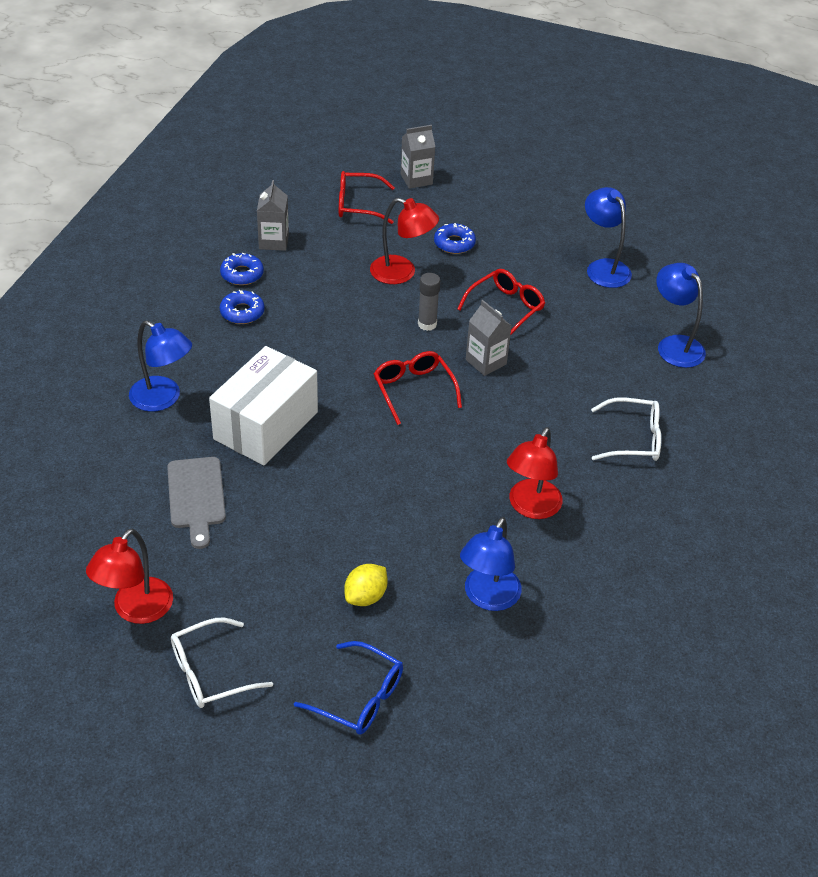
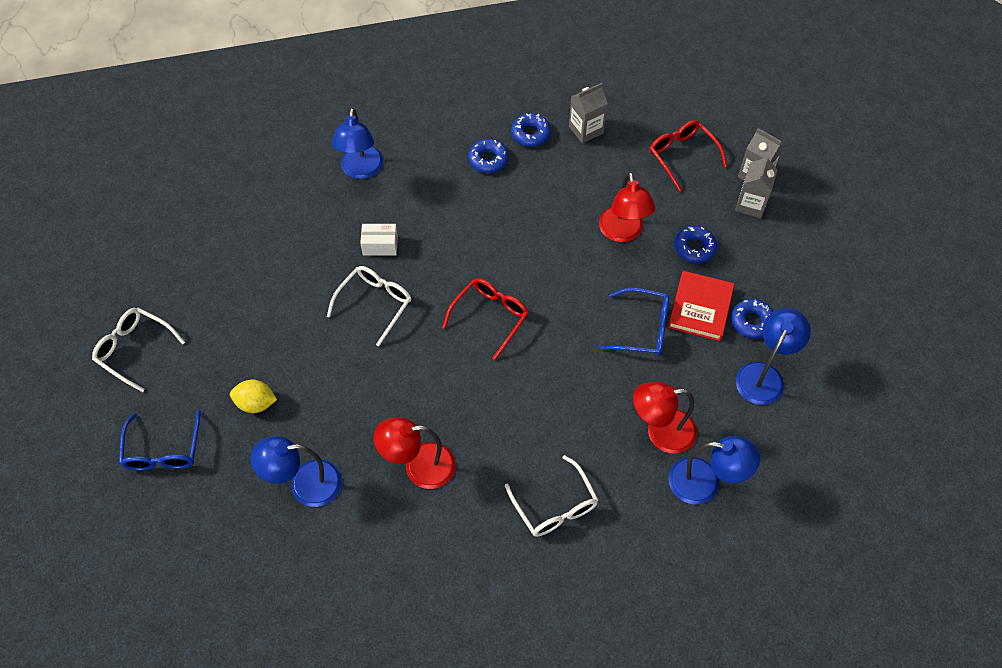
camera: 60 degrees right, 15 degrees up
(136, 610) = (161, 276): red lamp -> red lamp (660, 432)
(196, 497) = (282, 247): grey cutting board -> none
(266, 425) = (380, 245): white box -> white box, size x0.43
(329, 459) = (375, 304): none -> white glasses
(427, 324) = (575, 284): grey glue stick -> none
(486, 362) = (563, 349): grey carton -> grey carton (751, 204)
(506, 308) = (643, 328): red glasses -> blue glasses
(514, 269) = (700, 308): none -> red book
(550, 249) = (751, 321): none -> blue donut
(674, 345) = (705, 483): blue lamp -> blue lamp turned 75 degrees clockwise

